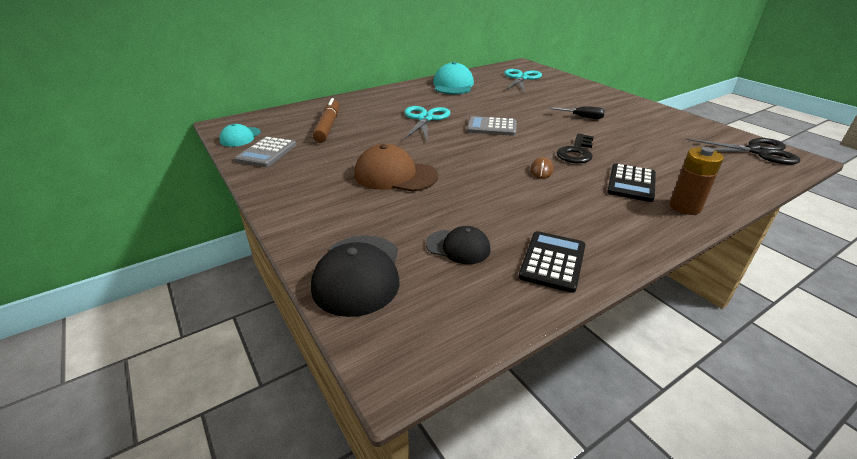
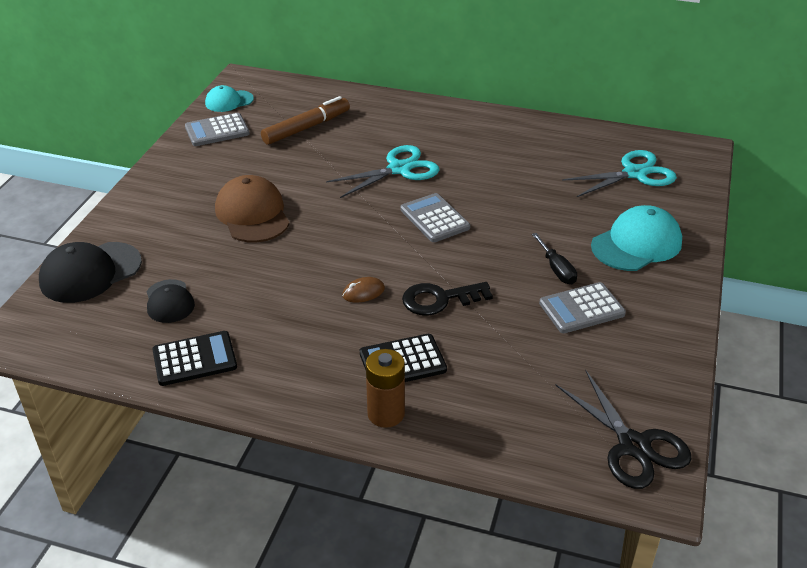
camera: 50 degrees right, 5 degrees up
(453, 85) = (528, 139): turquoise cap -> turquoise cap (636, 244)
(624, 124) = (581, 309): none -> grey calculator

